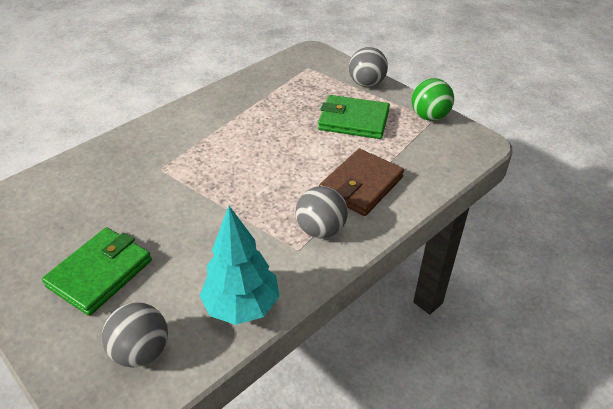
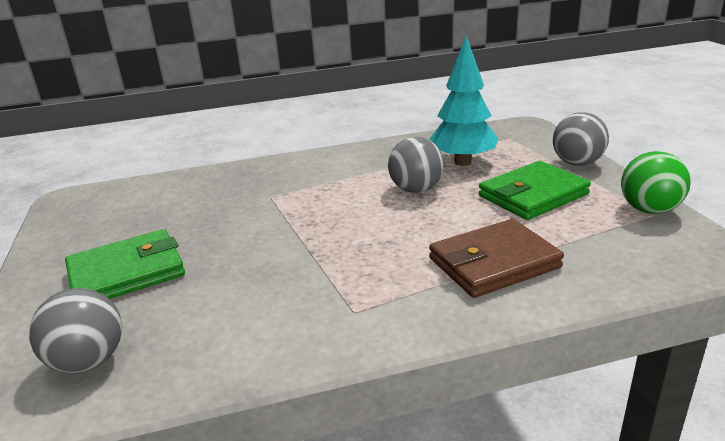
camera: 30 degrees right, 15 degrees down
(242, 306) = (234, 352): turquoise tree -> turquoise tree (463, 162)
(321, 230) = (401, 298): grey ball -> grey ball (416, 189)
(353, 120) = (533, 195): green wallet -> green wallet turned 75 degrees counterclockwise

